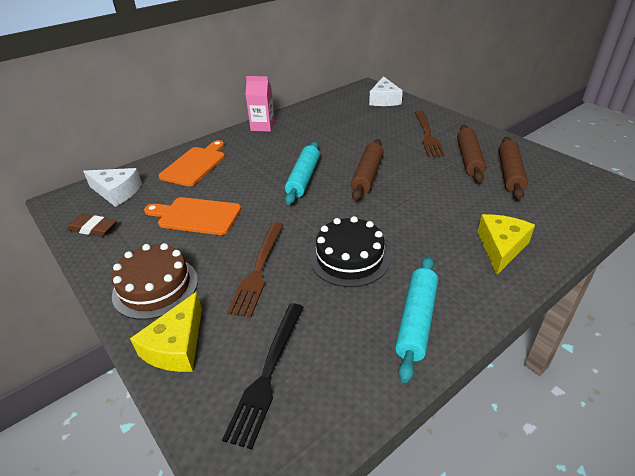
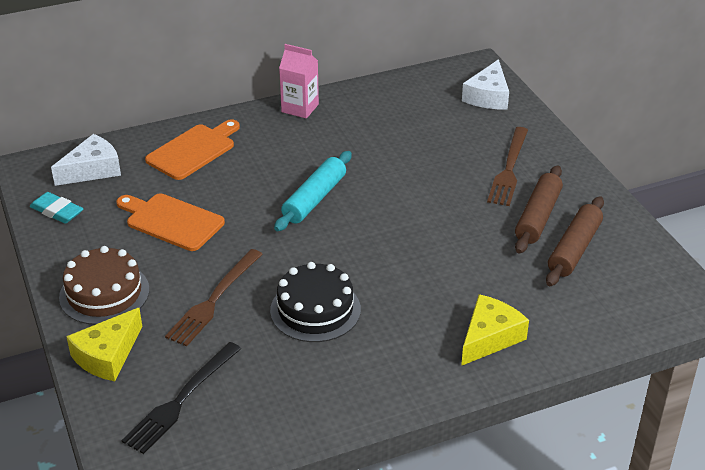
camera: 15 degrees right, 0 degrees up
(93, 228) = (57, 211): brown eraser -> turquoise eraser
(117, 192) = (93, 170): white cheese -> white cheese turned 75 degrees counterclockwise
(367, 175) = (394, 212): brown rolling pin -> none
(416, 321) = (346, 389): turquoise rolling pin -> none

